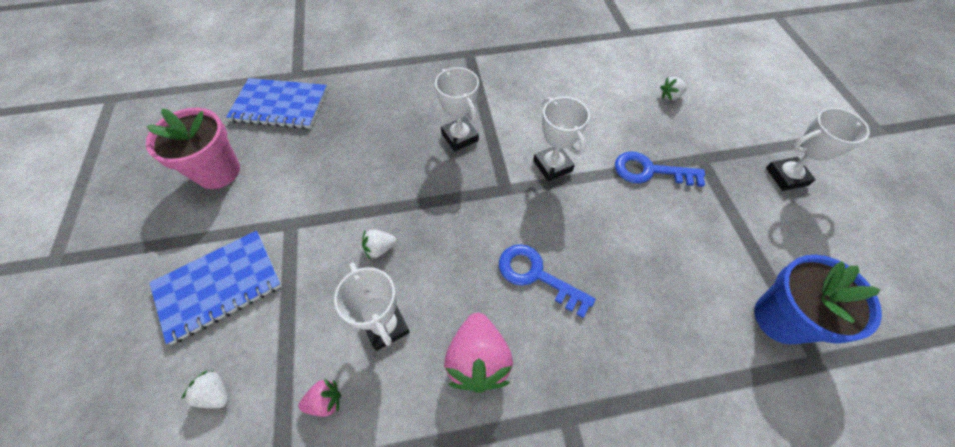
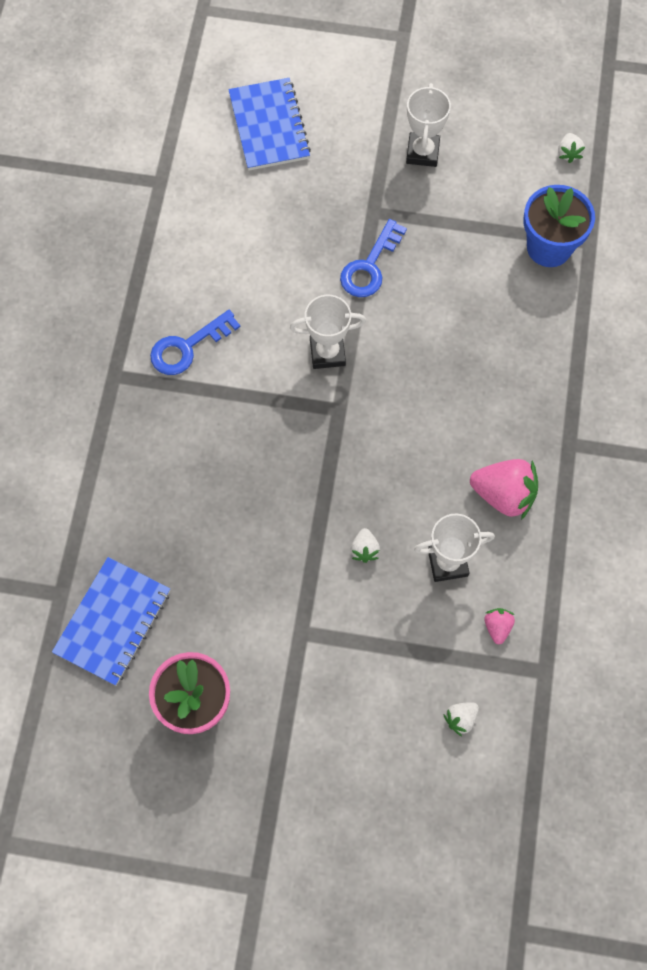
camera: 70 degrees left, 10 degrees up
(219, 286) = (352, 711): blue notebook -> blue notebook (269, 126)
(460, 137) = (250, 430): white trophy -> none
(536, 275) = (444, 418): blue key -> blue key (187, 347)
(670, 96) = (281, 193): white strawberry -> white strawberry (568, 153)

